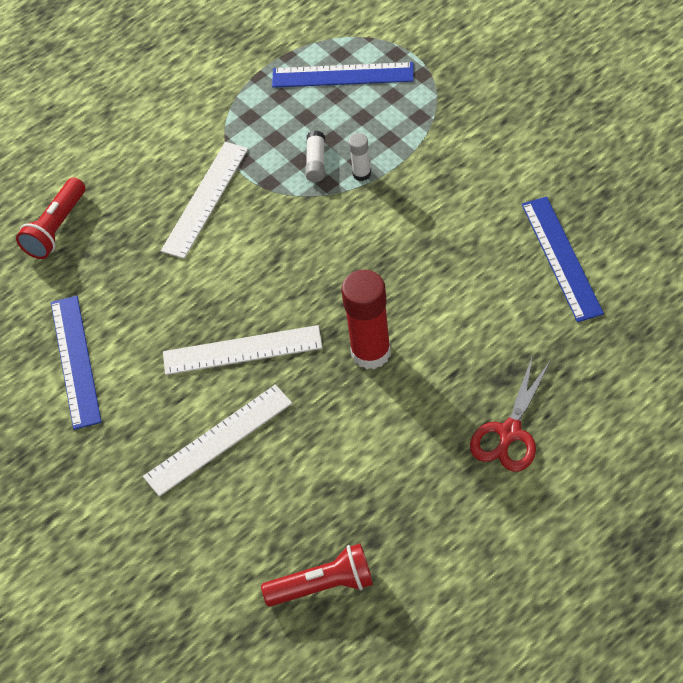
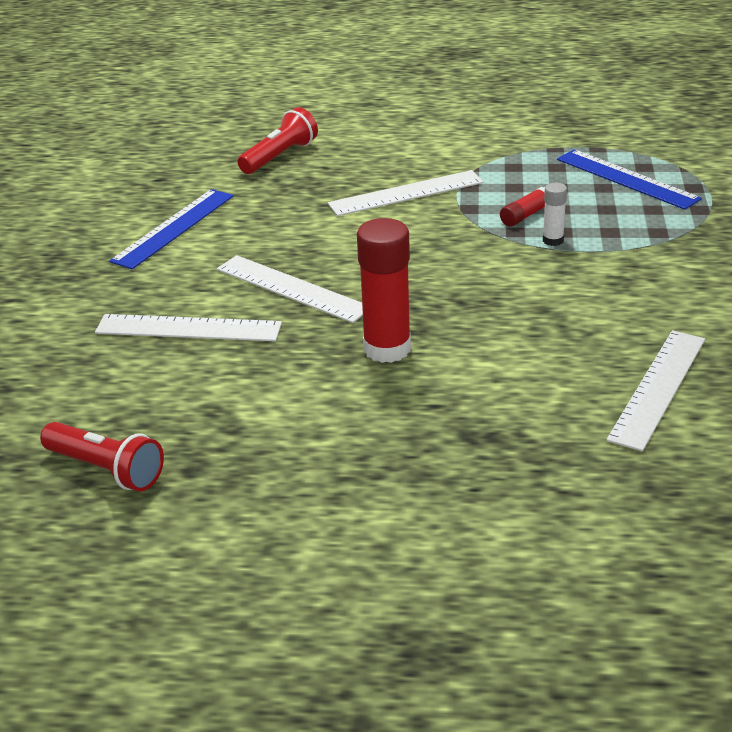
camera: 40 degrees right, 20 degrees down
(56, 228) = (279, 156): red flashlight -> red flashlight turned 150 degrees clockwise
(316, 162) = (525, 215): white glue stick -> red glue stick
(509, 433) = (420, 477): red scissors -> none
(561, 258) = (658, 388): blue ruler -> white ruler

